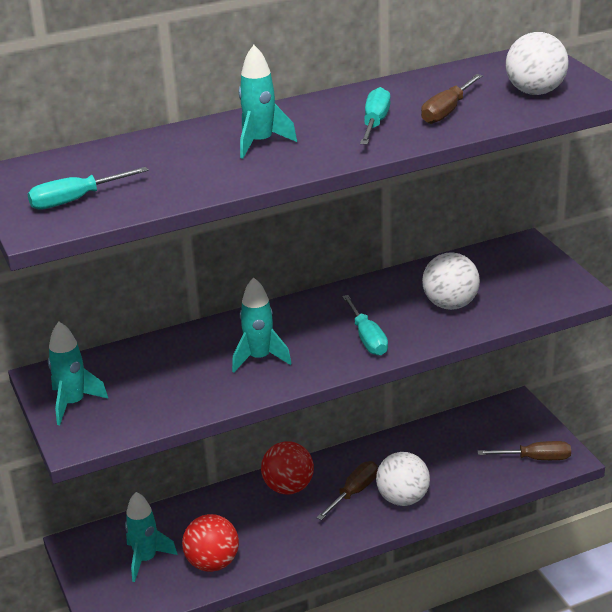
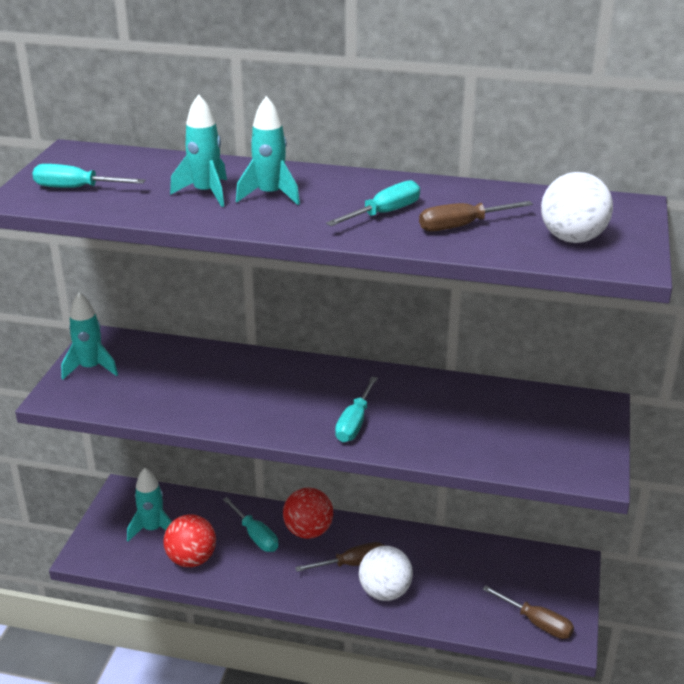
camera: 35 degrees right, 0 degrees up
(247, 515) = (256, 536): none -> turquoise screwdriver
(259, 358) = (254, 398): turquoise rocket -> turquoise rocket (206, 193)
(450, 305) = (460, 428): white ball -> none

